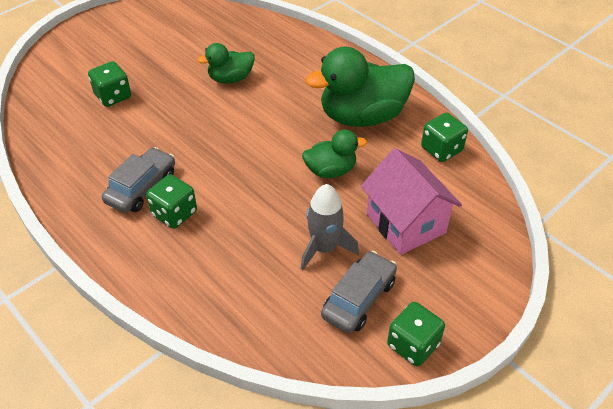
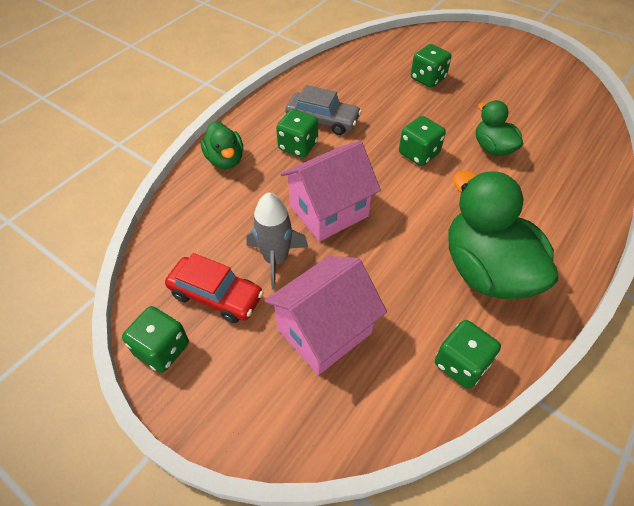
camera: 80 degrees right, 5 degrees up
(220, 126) = (418, 154): none -> green dice
(274, 201) = (328, 211): none -> pink house
(330, 170) = (385, 251): green duck -> green duck (225, 160)
(358, 298) = (216, 295): grey car -> red car

